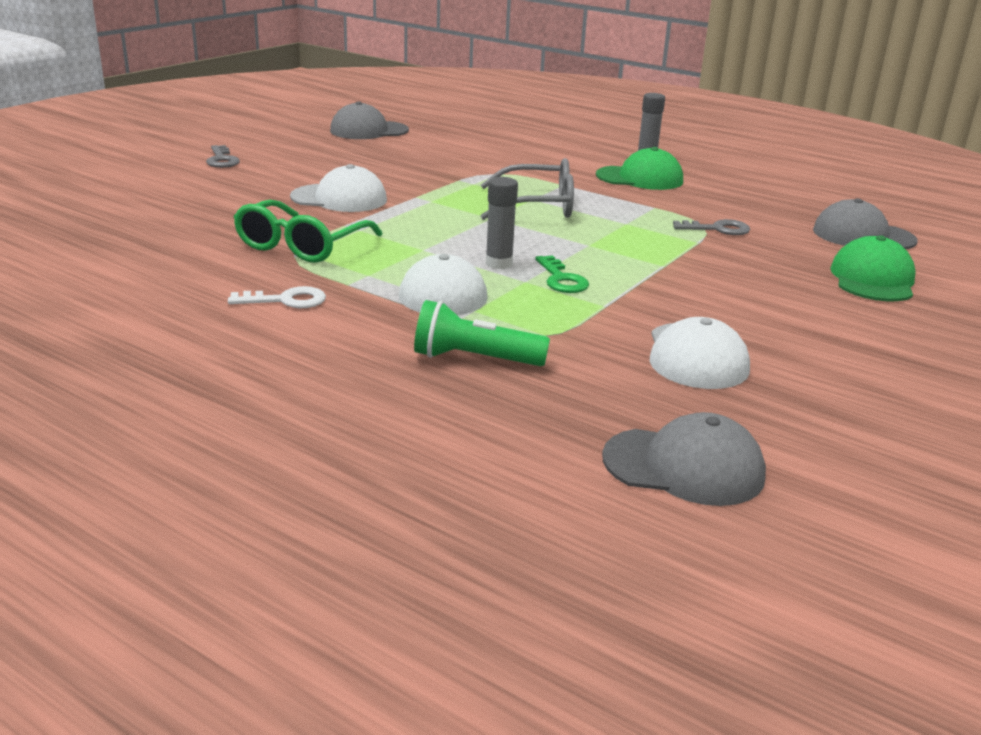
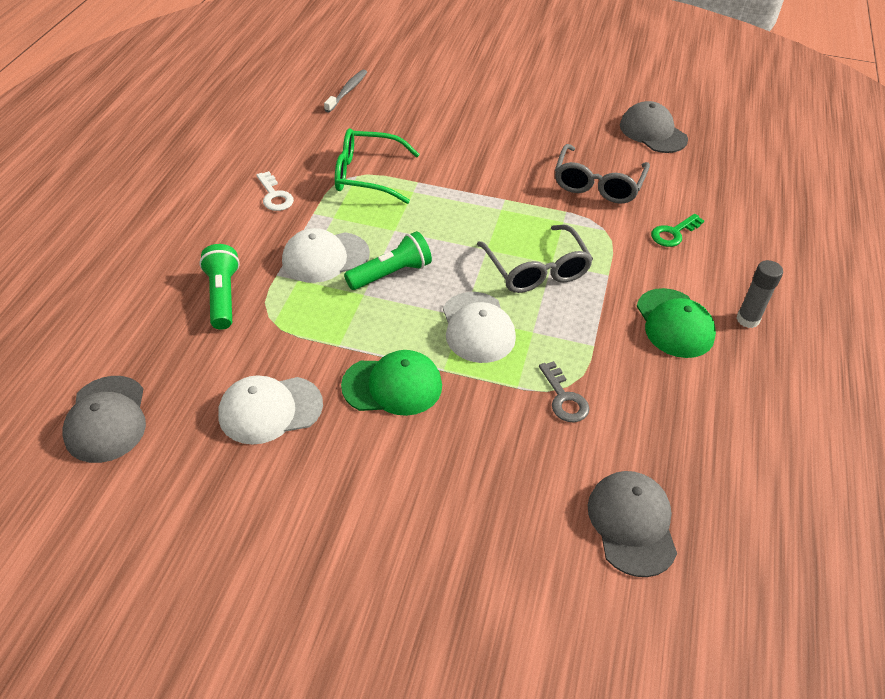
camera: 70 degrees right, 20 degrees up
(98, 227) = (347, 91): none -> grey toothbrush
(222, 160) = (510, 90): grey key -> none
(339, 198) = (471, 165): white cap -> white cap (477, 327)
(428, 162) = (597, 184): none -> grey glasses
(499, 263) = (391, 274): grey glue stick -> green flashlight
(561, 279) = (378, 313): green key -> green key (673, 233)
(872, 279) = (501, 531): green cap -> green cap (392, 386)

